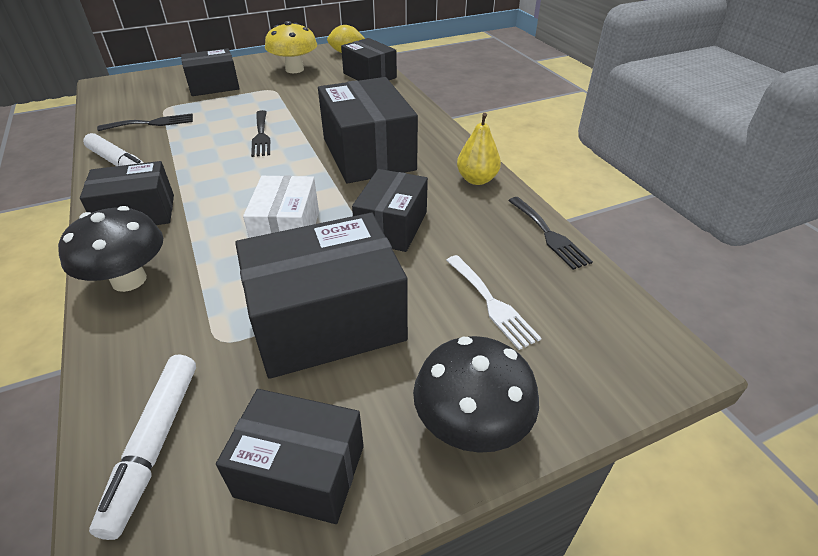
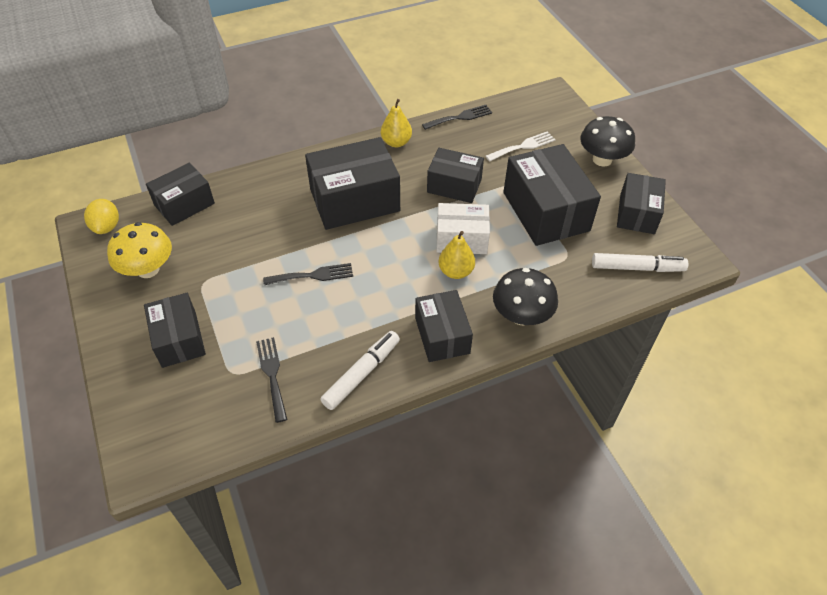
camera: 90 degrees left, 10 degrees up
(231, 225) = (456, 271): none -> yellow pear

